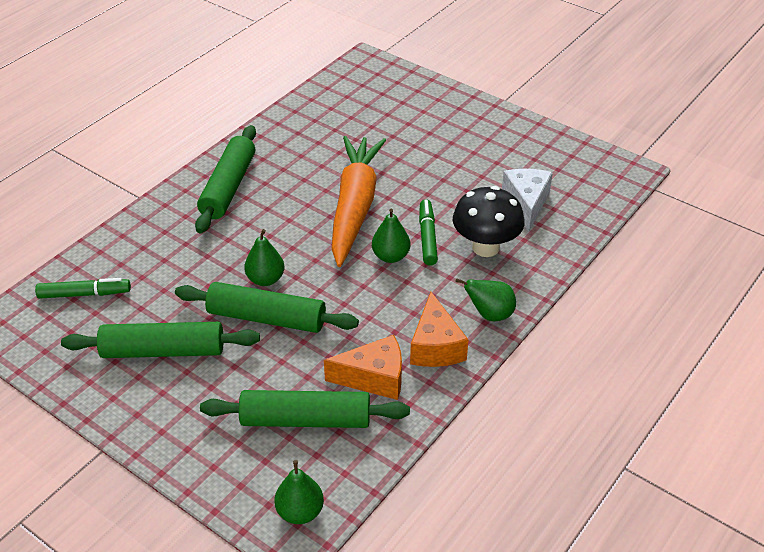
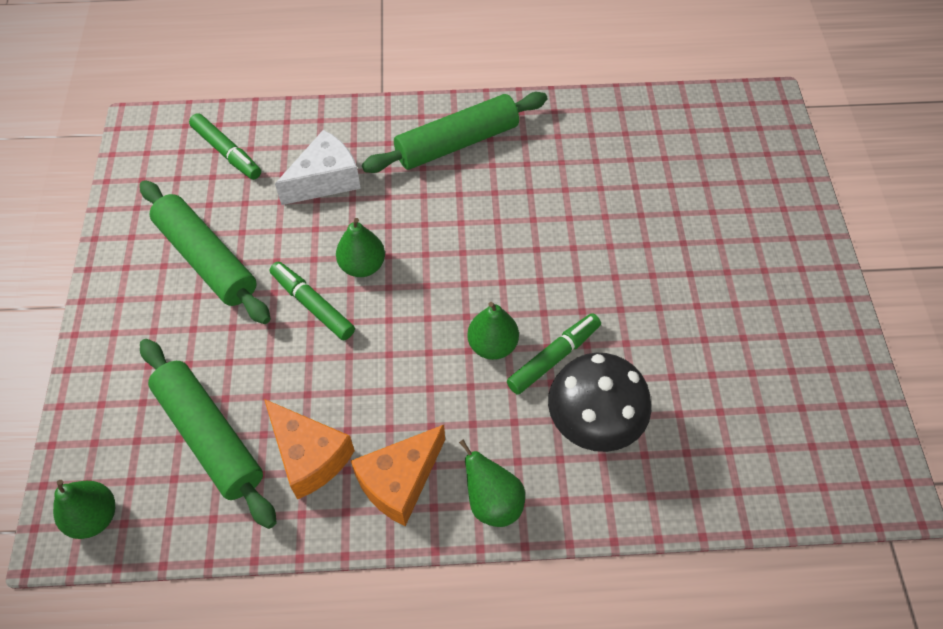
camera: 50 degrees right, 15 degrees up
(266, 318) = (313, 305): green rolling pin -> green marker
(355, 207) = (534, 261): orange carrot -> none
(526, 203) = (706, 415): white cheese -> white cheese (325, 180)

